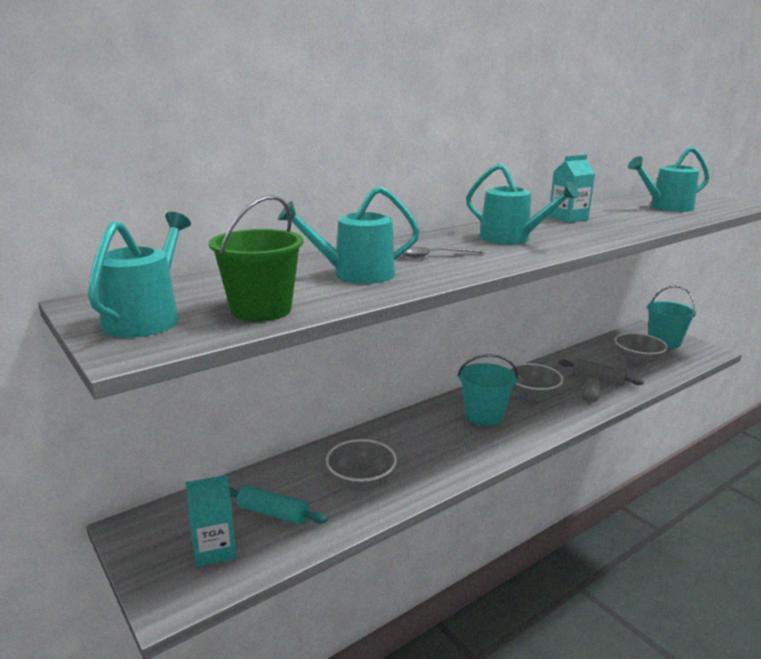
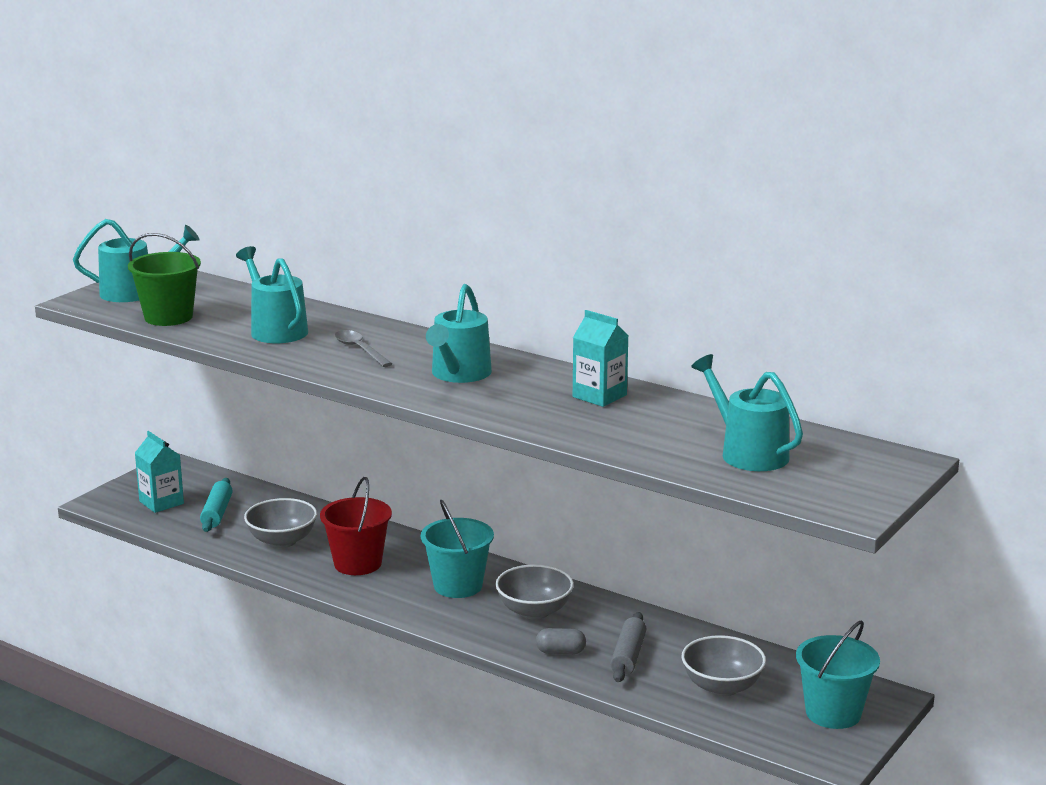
camera: 70 degrees right, 0 degrees up
(427, 451) = (357, 563): none -> red bucket

